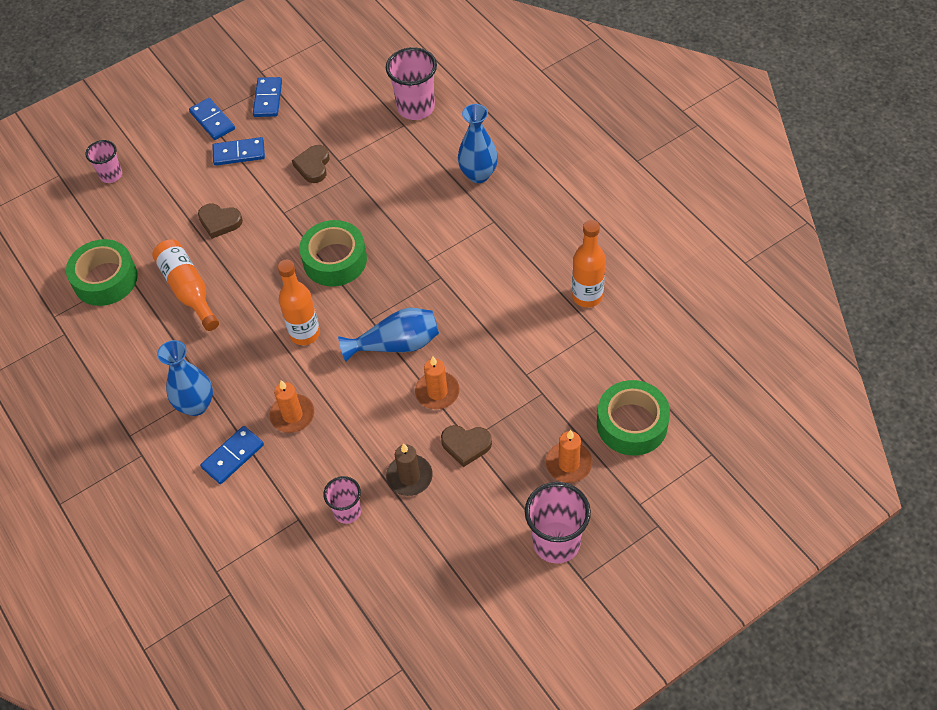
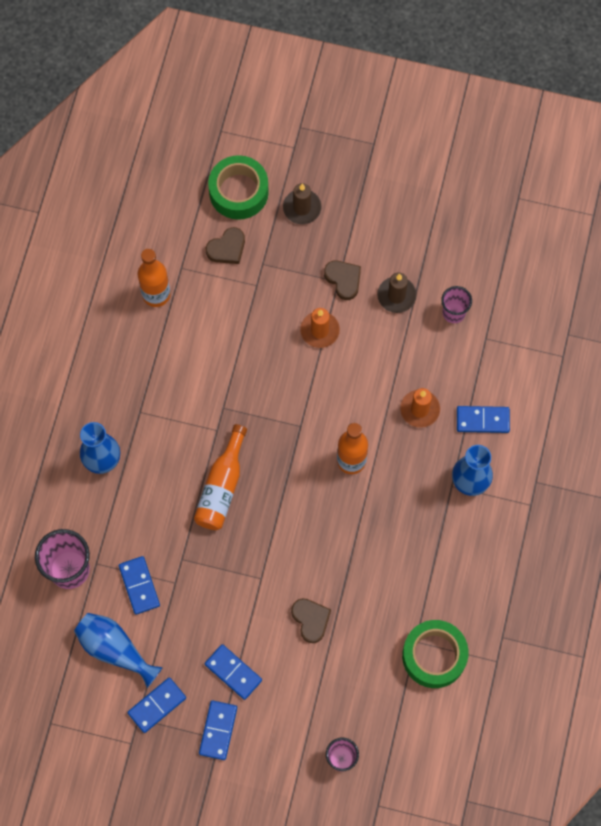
camera: 135 degrees left, 15 degrees up
(188, 290) = (388, 582): orange bottle -> orange bottle (222, 487)
(313, 166) = (197, 598): brown heart -> brown heart (227, 248)
(335, 260) = (272, 497): green tape -> none
(359, 139) = (139, 586): none -> blue domino
(396, 344) = (306, 389): blue vase -> blue vase (115, 649)
(556, 542) = (363, 175): pink cup -> none
(568, 464) = (302, 208): orange candle -> brown candle

